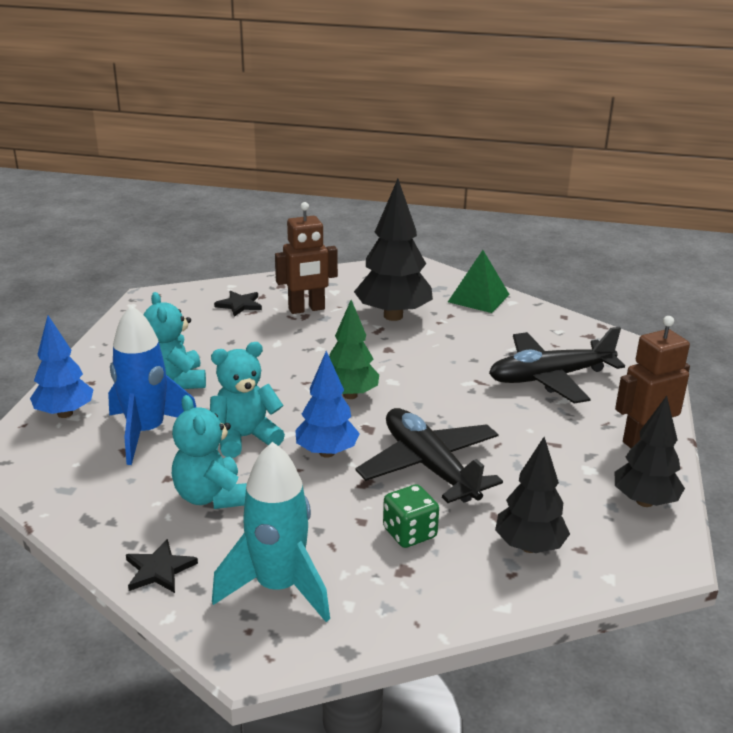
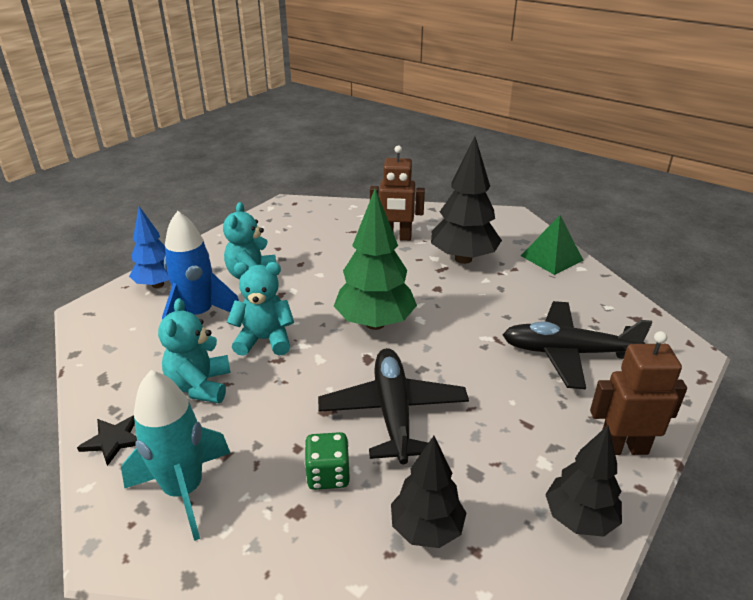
camera: 25 degrees right, 5 degrees up
(239, 305) = (347, 223): black star -> none
(326, 452) = (317, 372): blue tree -> none
(350, 395) = (375, 323): green tree -> green tree, size x1.55

